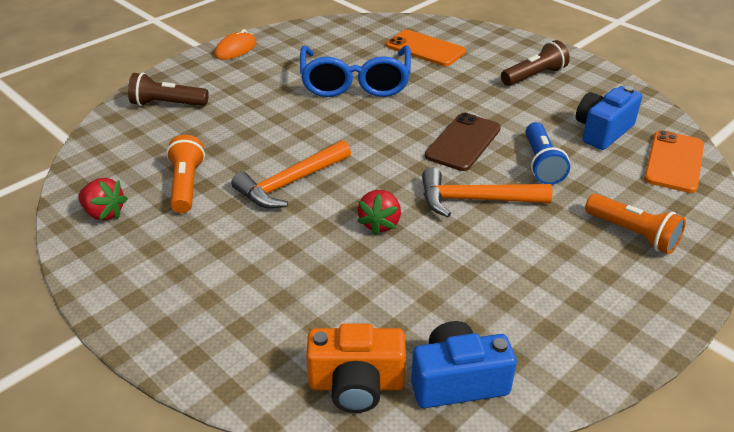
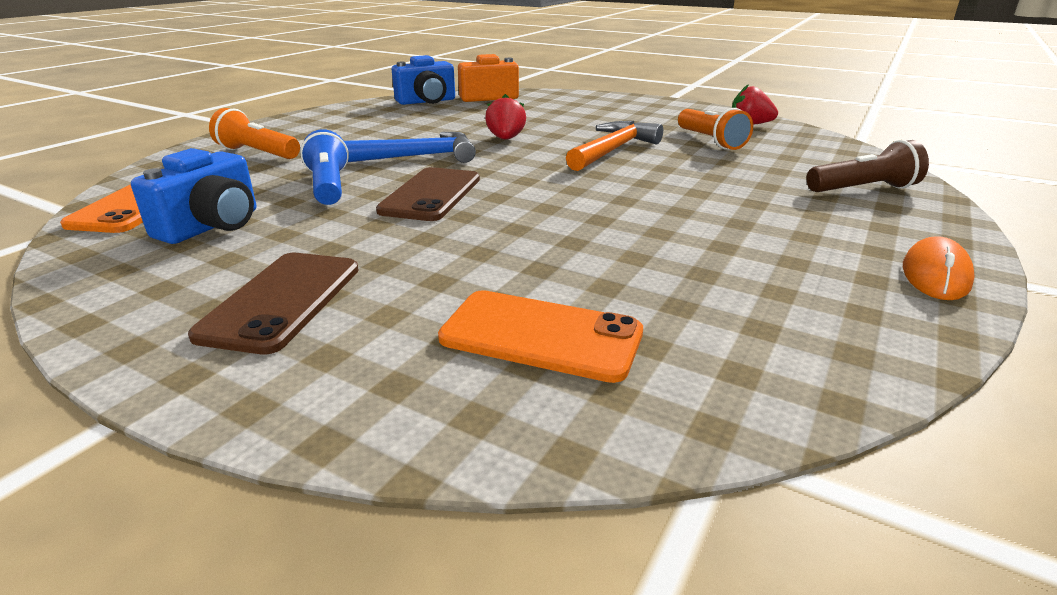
camera: 165 degrees right, 10 degrees down
(355, 83) = (635, 245): blue glasses -> none
(475, 200) = (415, 157): orange hammer -> blue hammer
(534, 76) = (282, 301): brown flashlight -> brown phone

